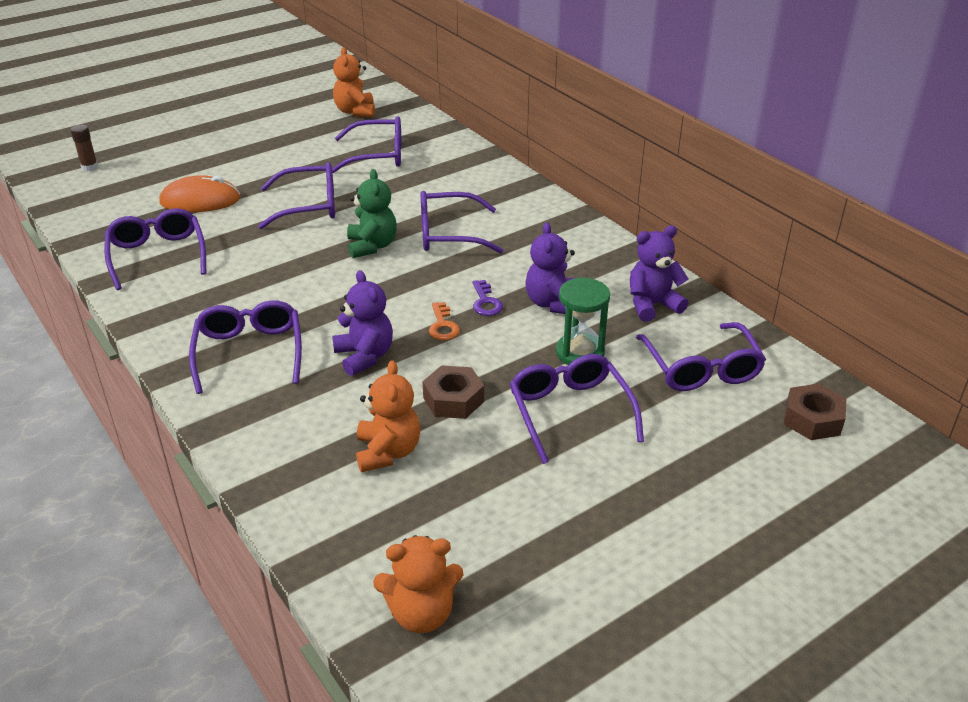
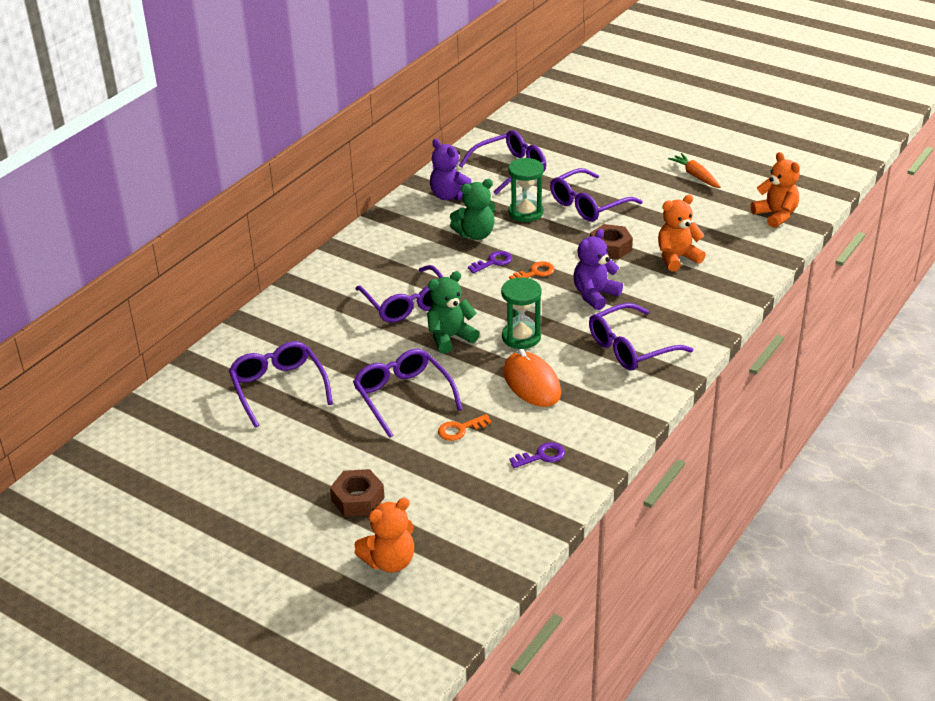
camera: 110 degrees left, 0 degrees up
(89, 167) = (407, 599): brown glue stick -> none
(157, 255) = (541, 456): purple glasses -> purple key
(200, 201) = (432, 473): orange mouse -> orange mouse (532, 383)
(237, 224) = (460, 429): none -> orange key
(334, 286) = (521, 337): none -> green hourglass
(355, 111) = (175, 439): orange teddy bear -> orange teddy bear (389, 561)
(552, 303) = (475, 234): purple teddy bear -> green teddy bear
(596, 559) = (695, 176): none -> orange carrot
(812, 419) = (532, 130): brown nut -> brown nut (358, 499)

